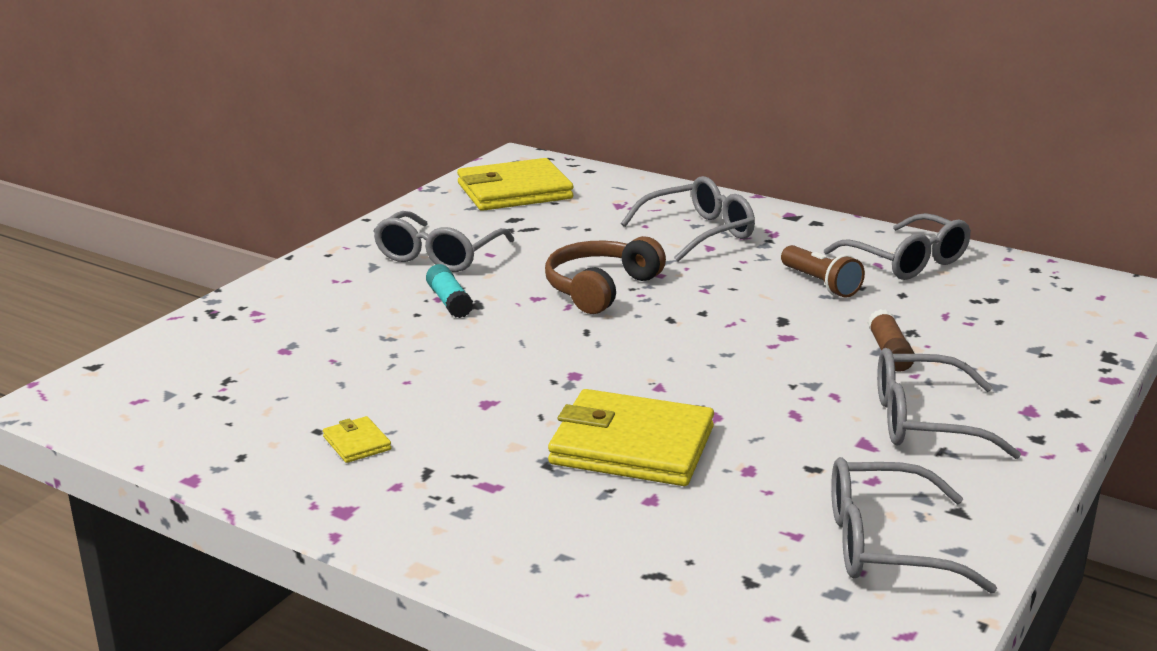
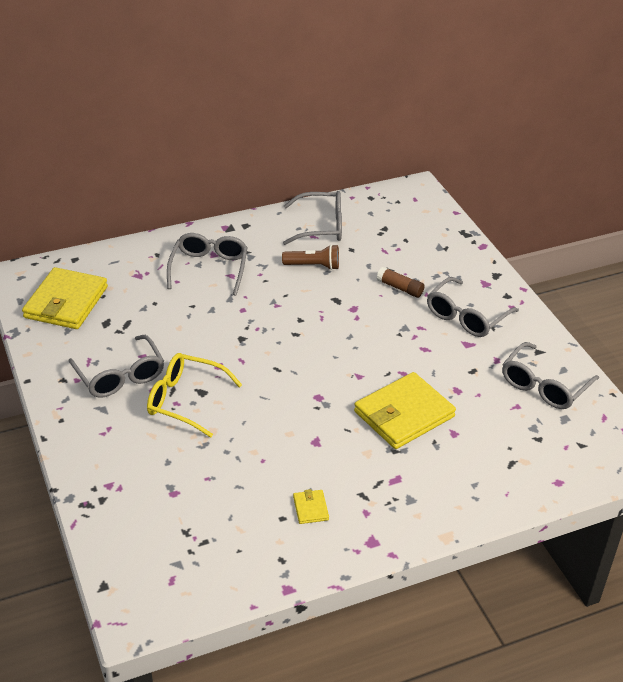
camera: 55 degrees left, 15 degrees up
(357, 443) = (310, 508): yellow wallet -> yellow wallet turned 75 degrees clockwise
(449, 301) = (186, 400): turquoise glue stick -> yellow glasses
(600, 288) = (234, 338): brown headphones -> none

